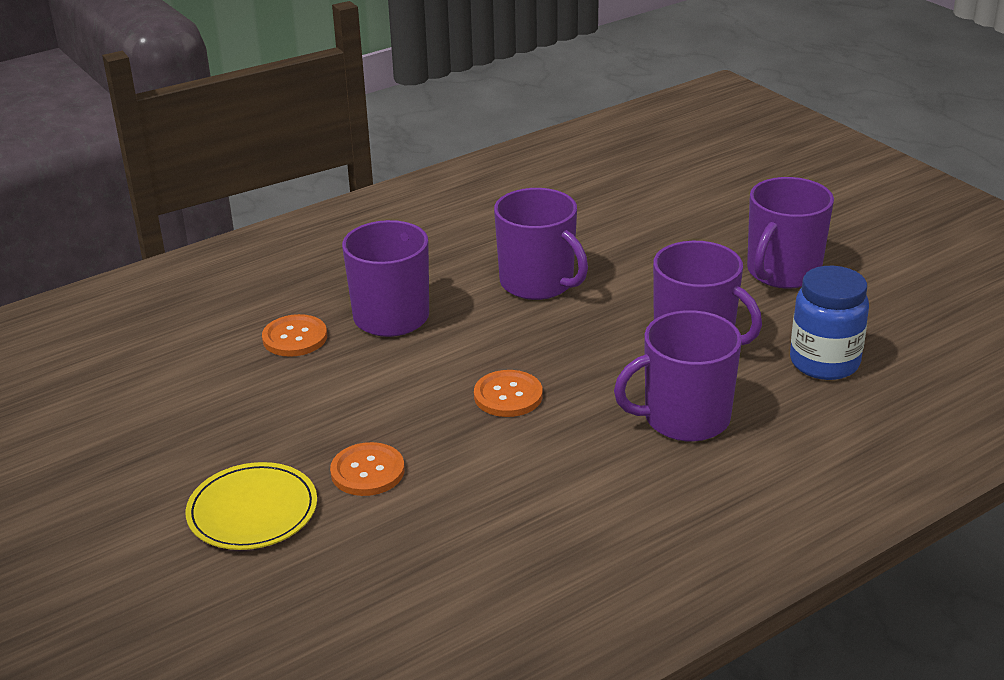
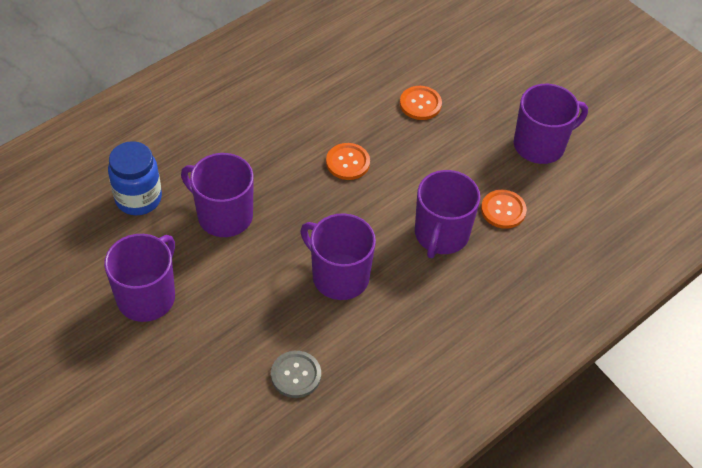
camera: 170 degrees right, 20 degrees up
(252, 511) = (475, 77): yellow plate -> none
(597, 214) = (296, 375): none -> grey button
(684, 418) = (237, 148): purple mug -> purple mug (540, 145)

